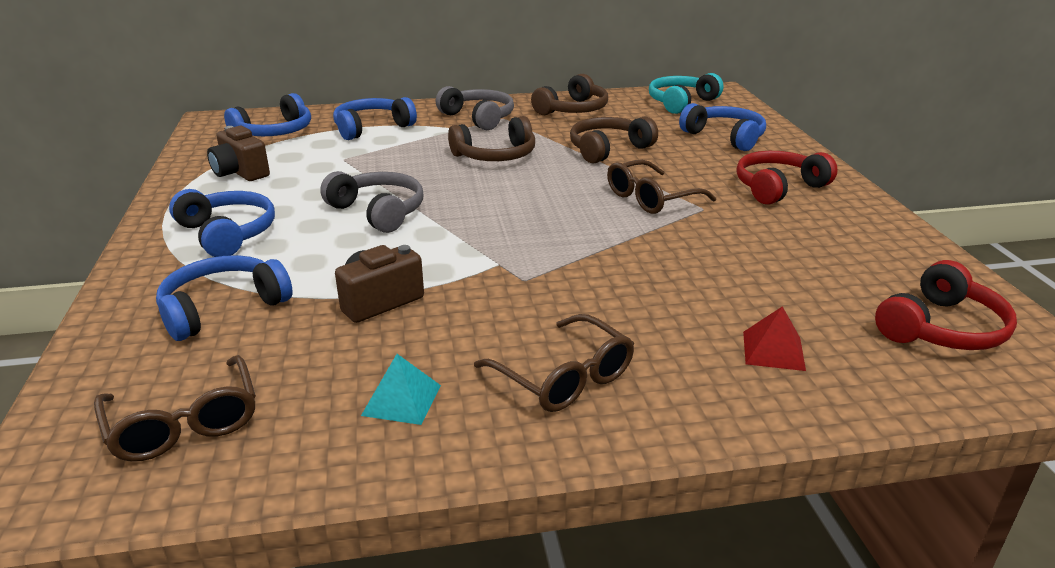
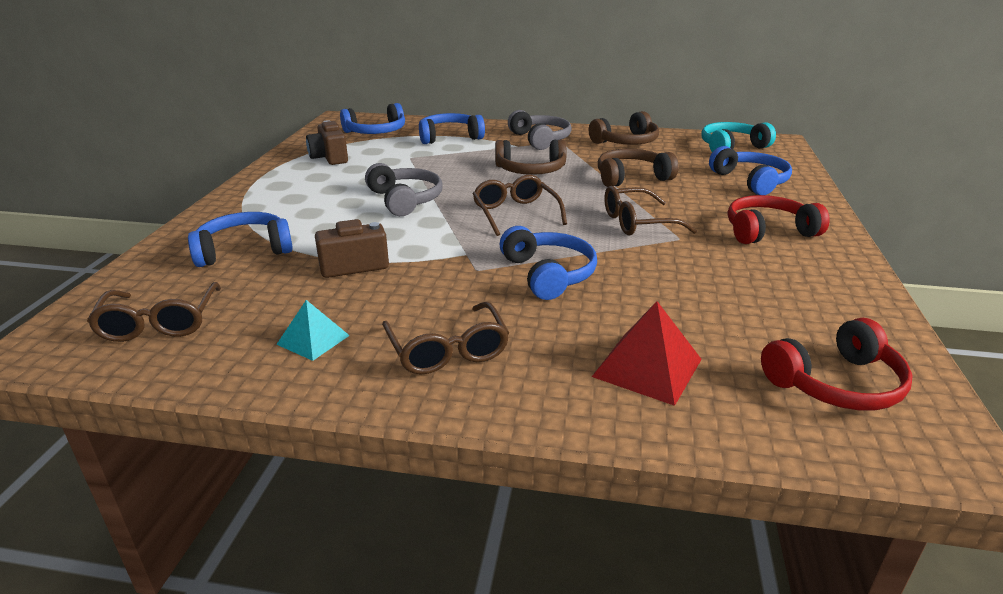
camera: 20 degrees right, 0 degrees up
(228, 233) = (287, 199): blue headphones -> blue headphones (548, 274)
(517, 208) = (515, 213): none -> brown glasses
(773, 350) = (647, 367): red pyramid -> red pyramid, size x1.57

